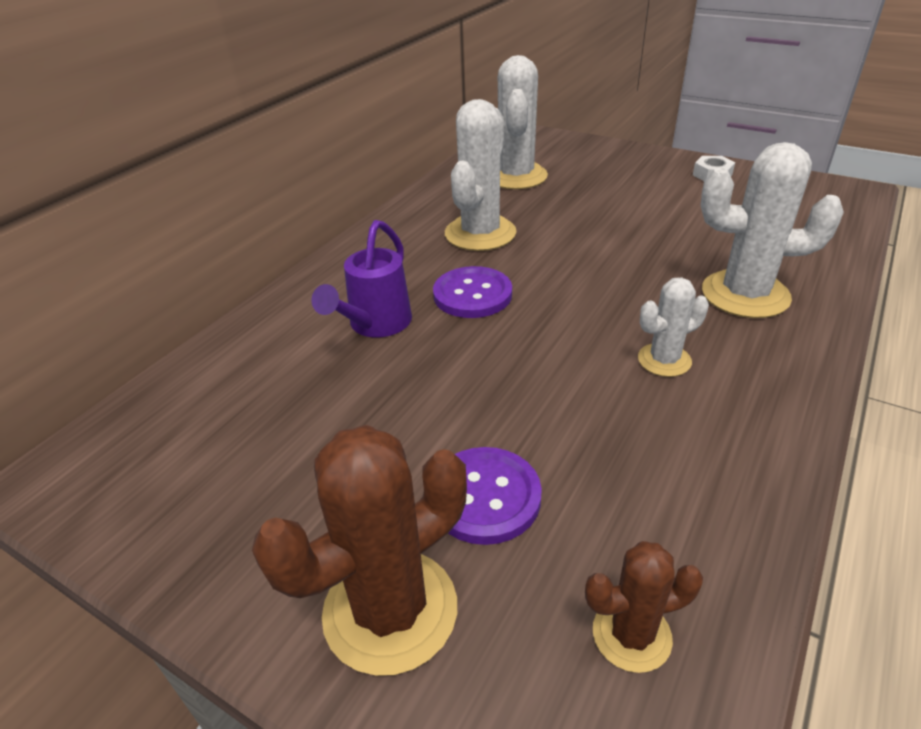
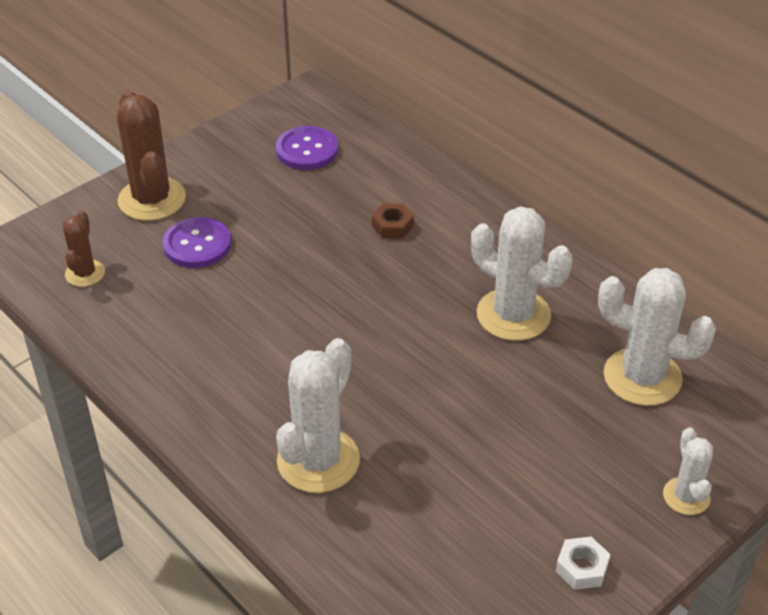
camera: 105 degrees right, 5 degrees up
(375, 325) = (392, 226): purple watering can -> brown nut
(472, 295) = (407, 286): purple button -> purple button (307, 150)
(664, 360) = (264, 368): white cactus -> white cactus (686, 496)

